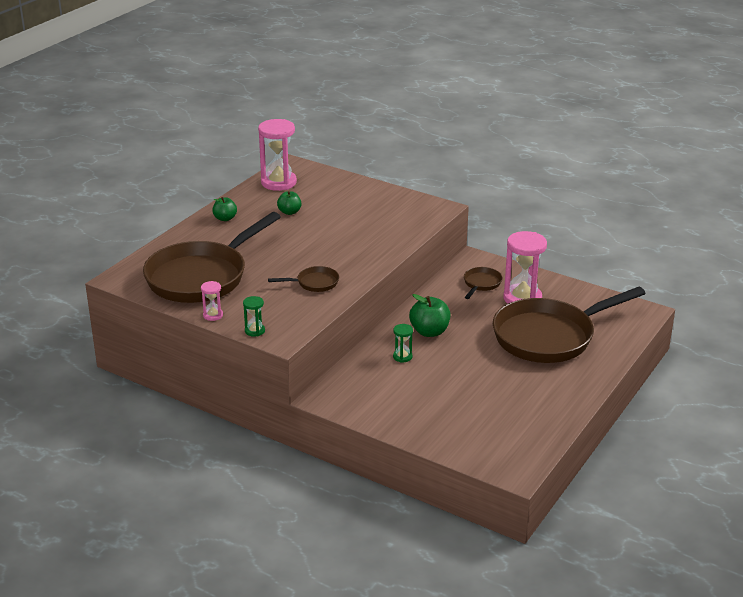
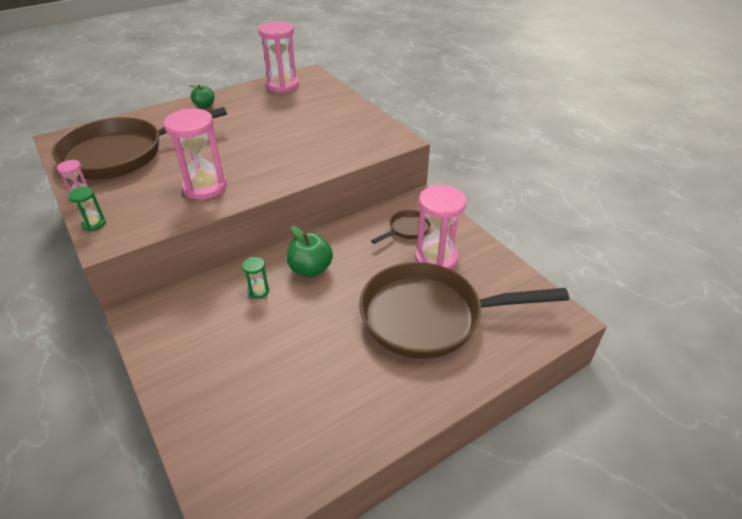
camera: 25 degrees right, 10 degrees up
(289, 212) = (262, 113): green apple -> none
(314, 283) = (205, 187): brown pan -> pink hourglass

